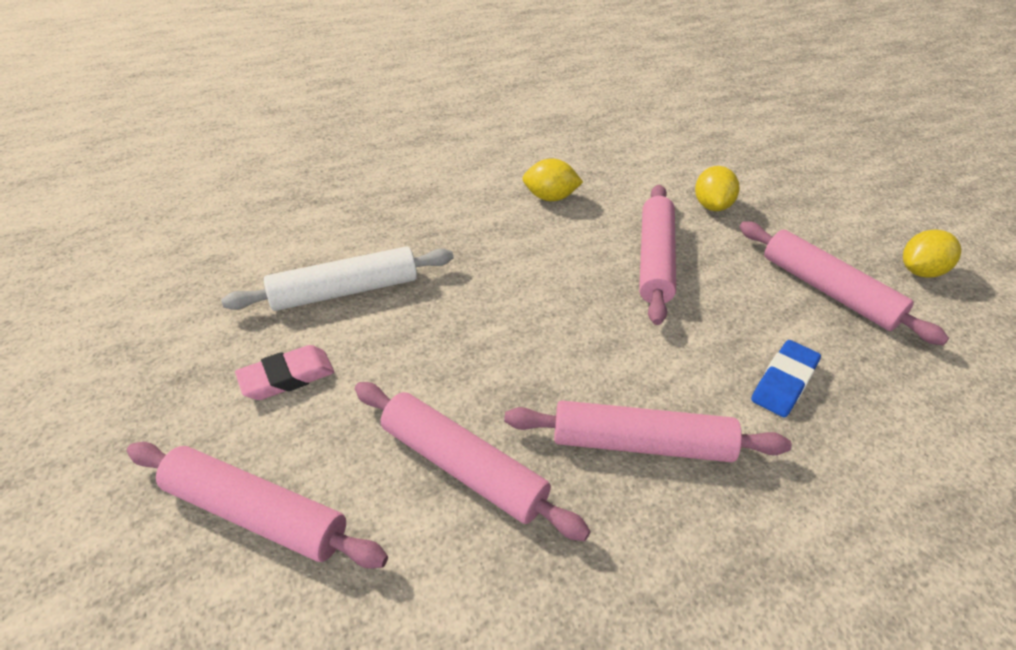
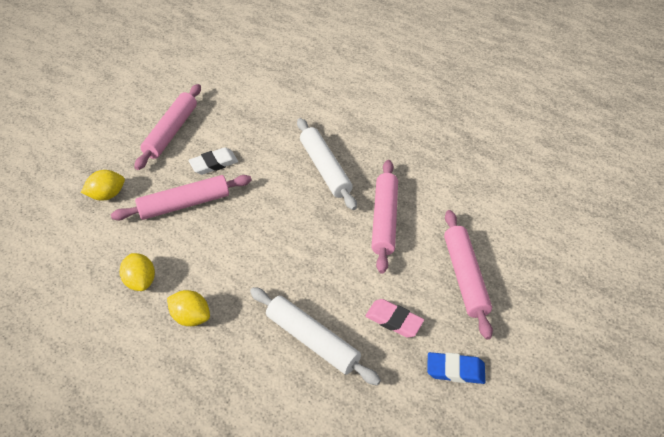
camera: 120 degrees left, 5 degrees up
(641, 443) = (325, 168): pink rolling pin -> white rolling pin
(726, 311) = (214, 164): none -> white eraser
(783, 382) = (253, 135): blue eraser -> blue eraser (455, 370)
(921, 271) = (132, 103): yellow lemon -> yellow lemon (191, 317)

